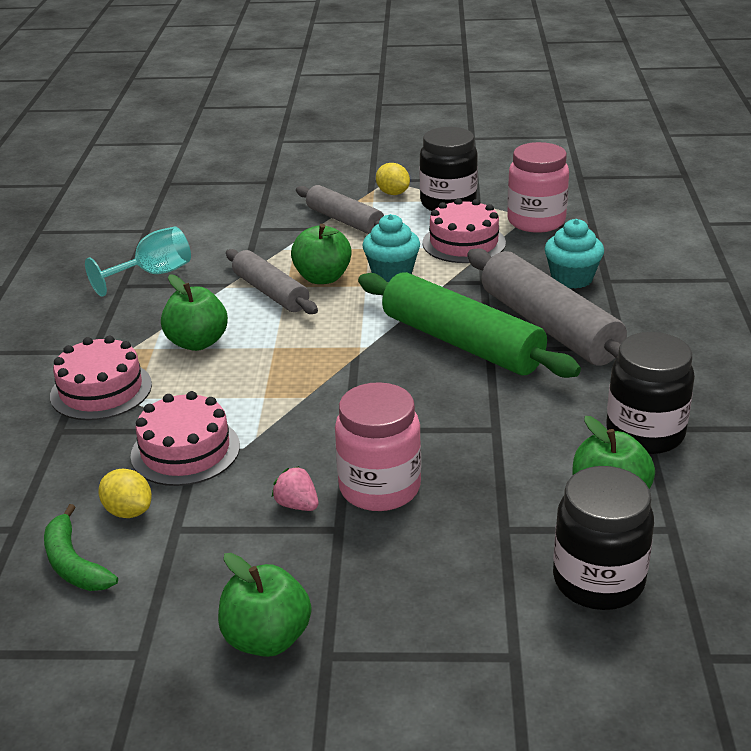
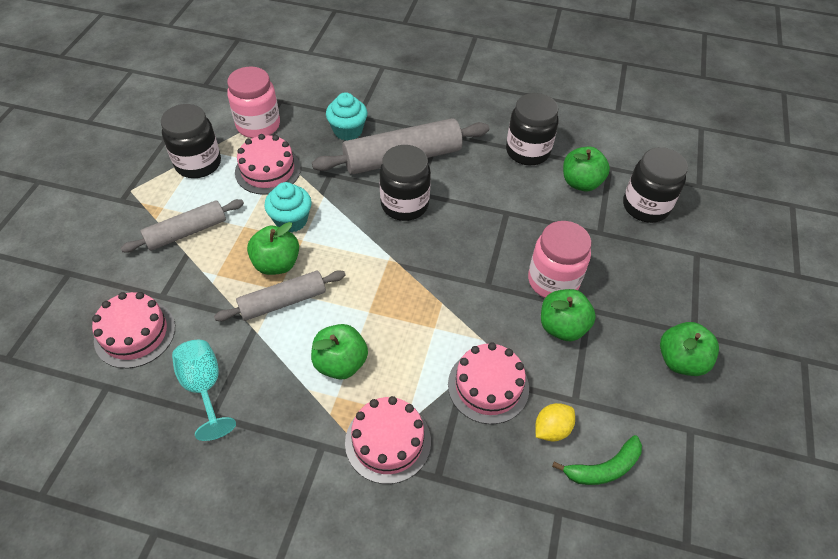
camera: 80 degrees left, 20 degrees up
(207, 227) = (135, 333): none -> pink cake
(297, 505) = (562, 327): pink strawberry -> green apple
(393, 193) = (156, 192): yellow lemon -> none
(461, 342) = (404, 204): green rolling pin -> black jar

